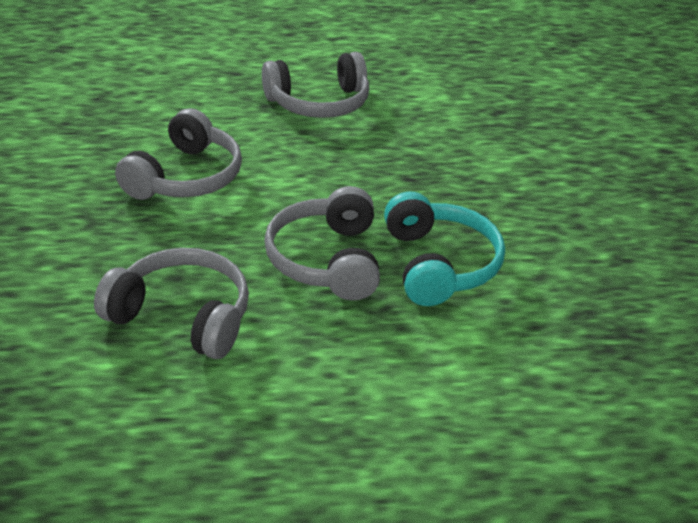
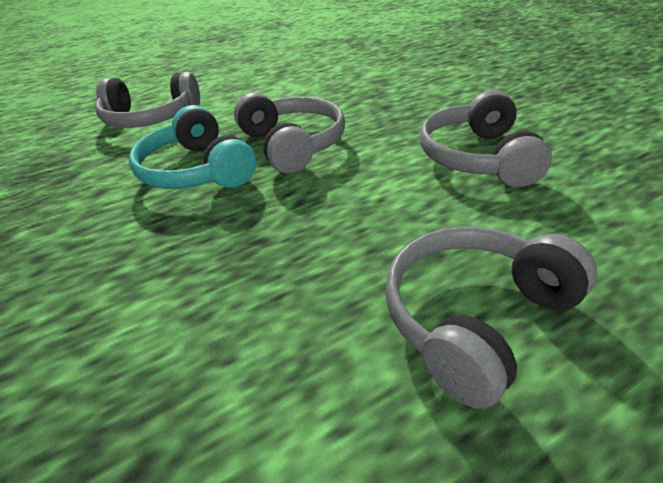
camera: 160 degrees right, 0 degrees up
(182, 316) = (357, 95): grey headphones -> grey headphones (151, 118)

